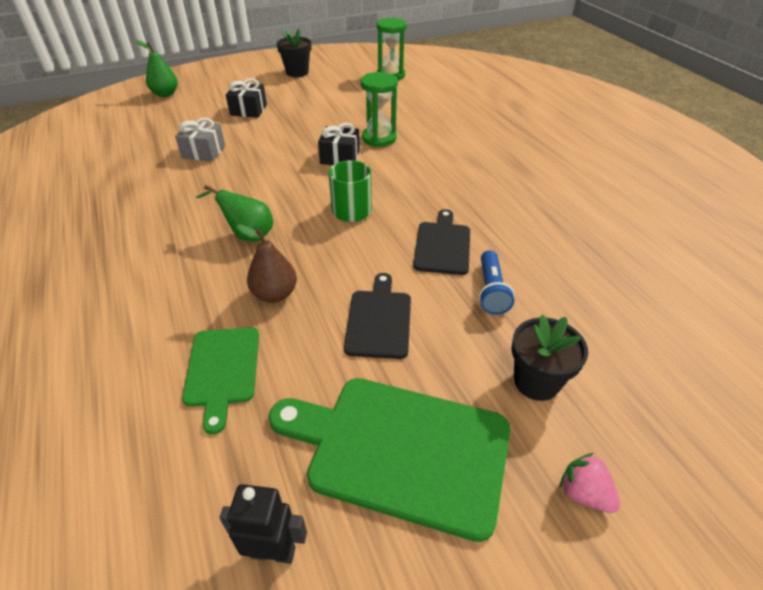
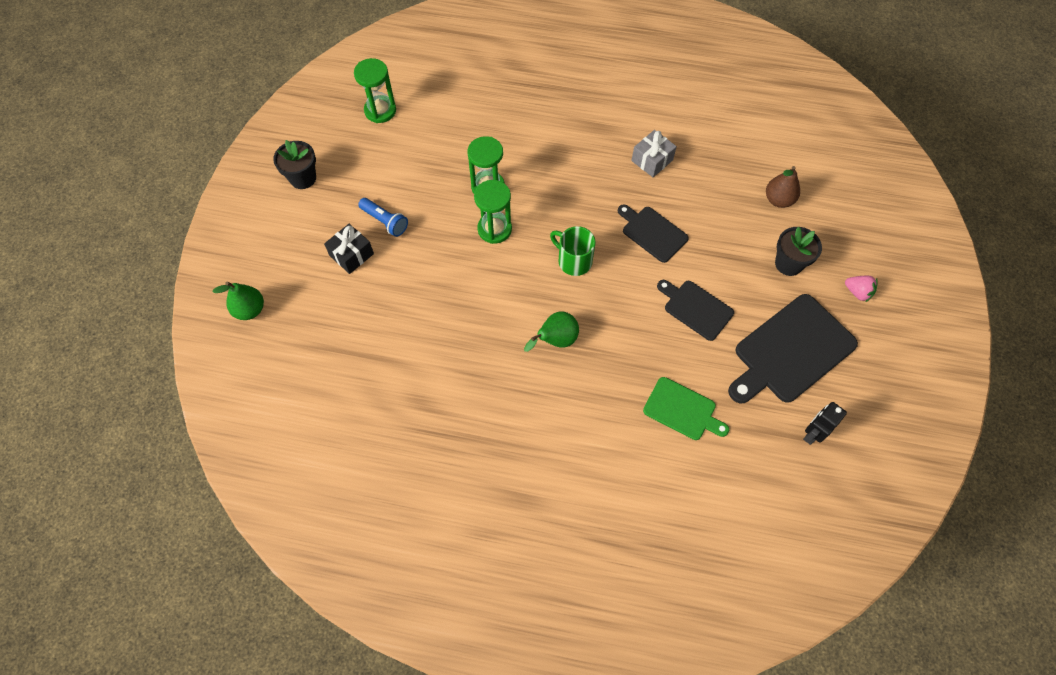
camera: 55 degrees left, 20 degrees up
(203, 152) = (404, 321): grey gift -> grey gift (652, 160)
(275, 294) = (633, 352): brown pear -> brown pear (778, 200)
(340, 157) = (494, 229): black gift -> green hourglass
(401, 449) = (791, 351): green cutting board -> black cutting board
(491, 291) = (711, 236): blue flashlight -> blue flashlight (385, 221)
(584, 493) = (857, 292): pink strawberry -> pink strawberry turned 135 degrees counterclockwise

